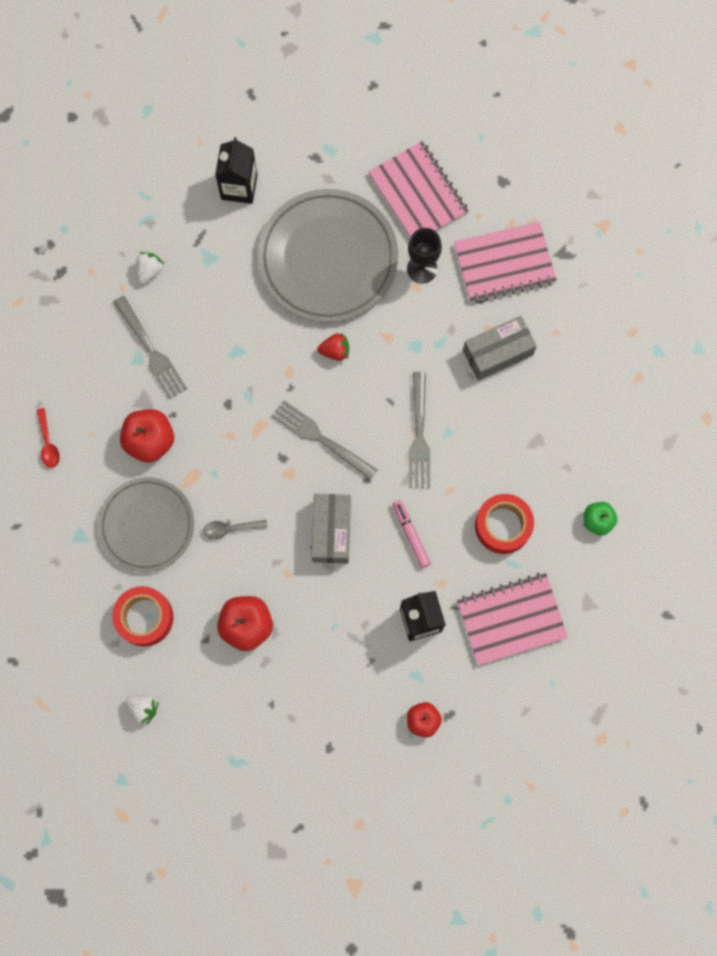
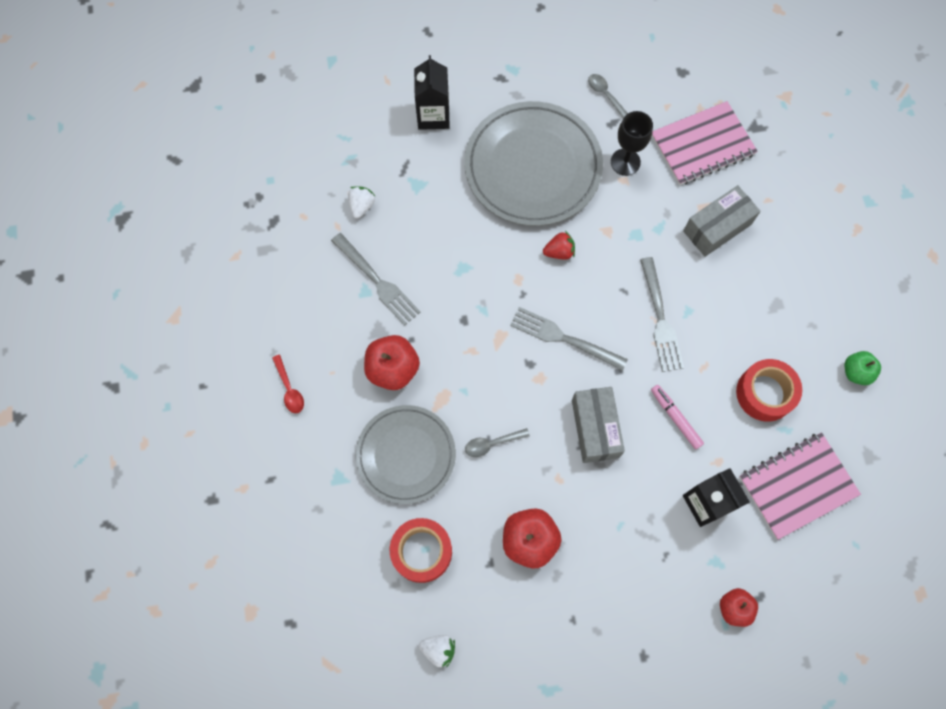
camera: 10 degrees left, 5 degrees down
(418, 194) = (605, 95): pink notebook -> grey spoon

